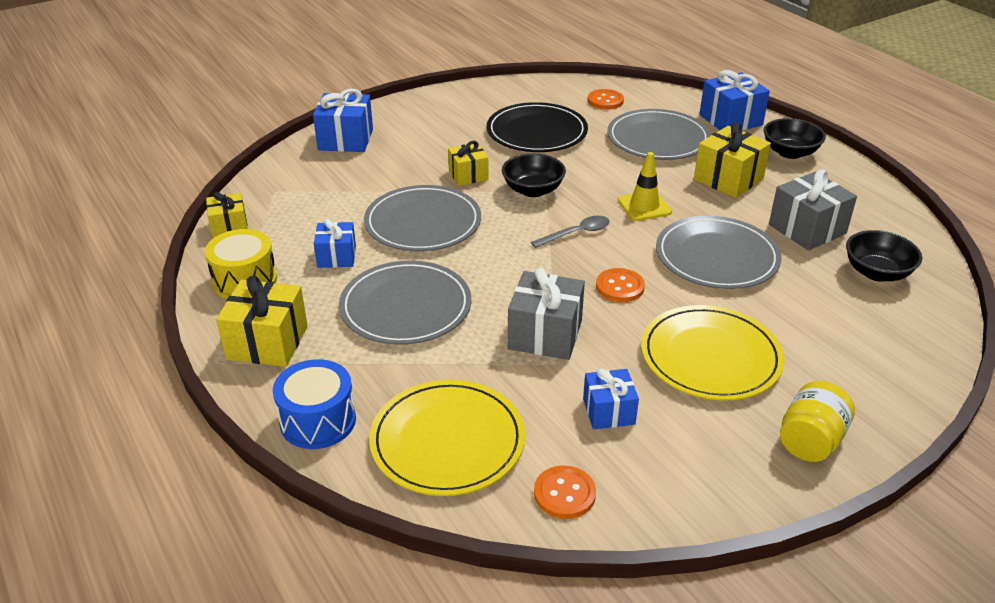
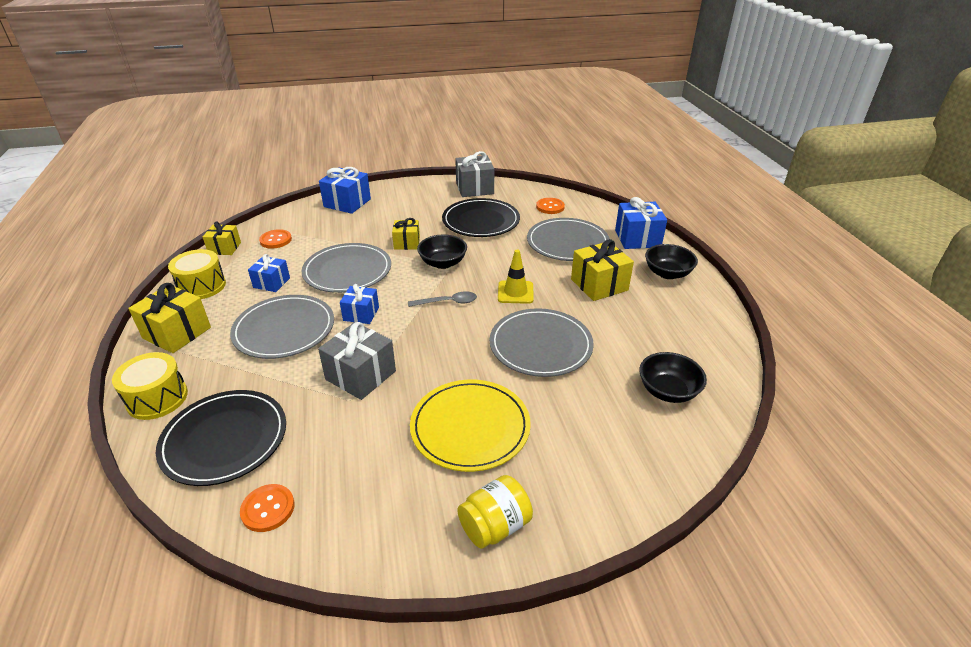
camera: 20 degrees right, 0 degrees up
(318, 421) = (157, 398): blue drum -> yellow drum
(447, 441) = (224, 439): yellow plate -> black plate
(608, 411) = (355, 450): blue gift -> blue gift (361, 314)
(620, 287) = (446, 351): orange button -> orange button (276, 240)
(807, 229) = (634, 339): grey gift -> grey gift (474, 188)

